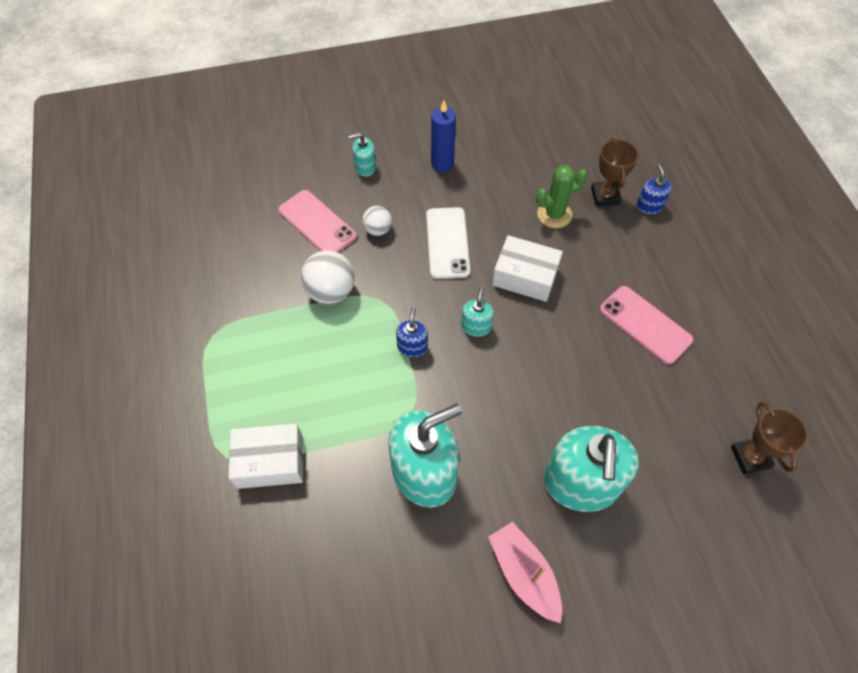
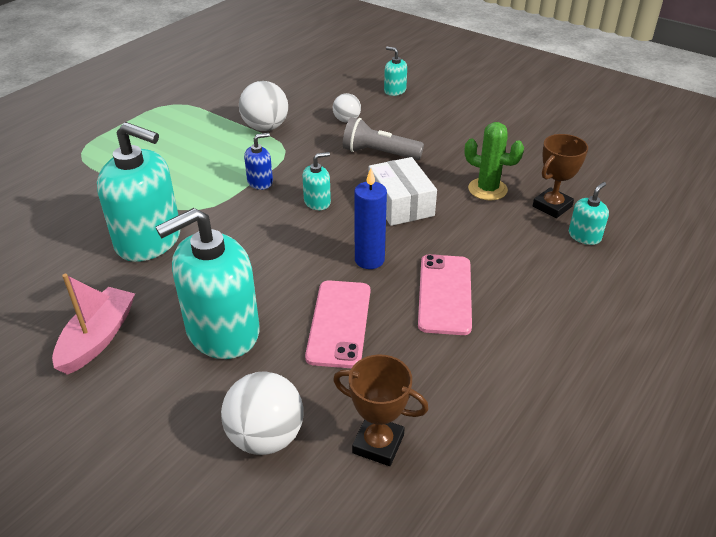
camera: 50 degrees right, 20 degrees down
(270, 461) = (93, 170): white box -> none
(317, 223) = (317, 96): pink phone -> pink phone (339, 323)
(442, 164) = (450, 117): blue candle -> blue candle (369, 260)
(447, 243) = (379, 153): white phone -> grey flashlight
(649, 206) = (584, 236): blue soap dispenser -> turquoise soap dispenser
(703, 517) = (266, 436): none -> white ball
(750, 457) = (378, 444): brown trophy -> brown trophy turned 75 degrees clockwise

